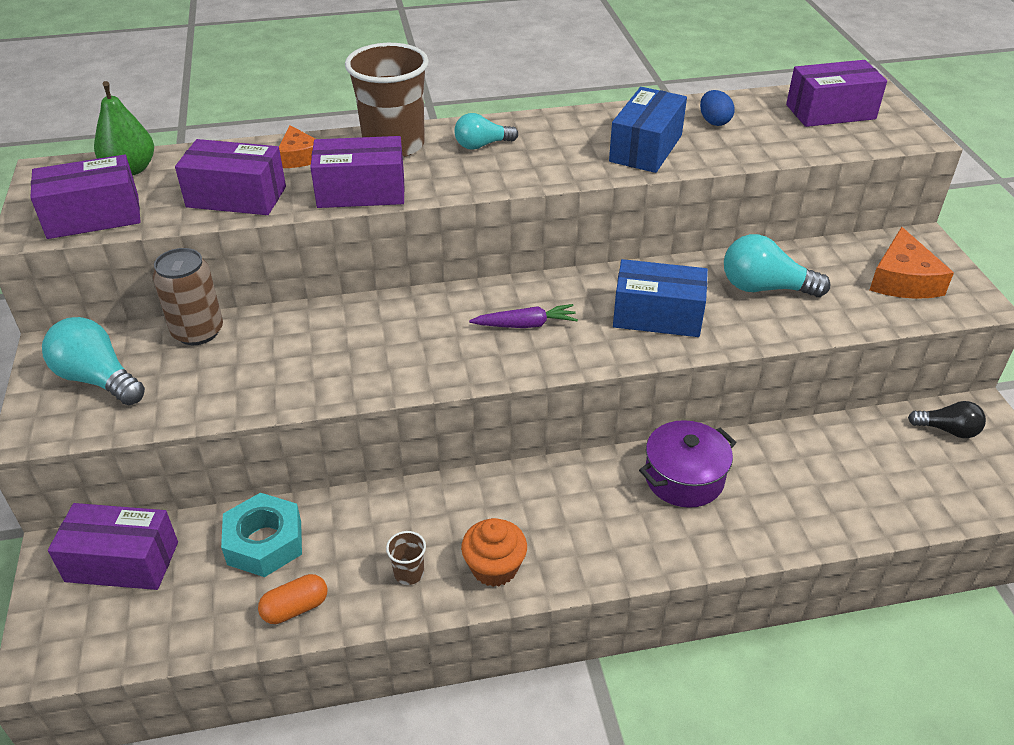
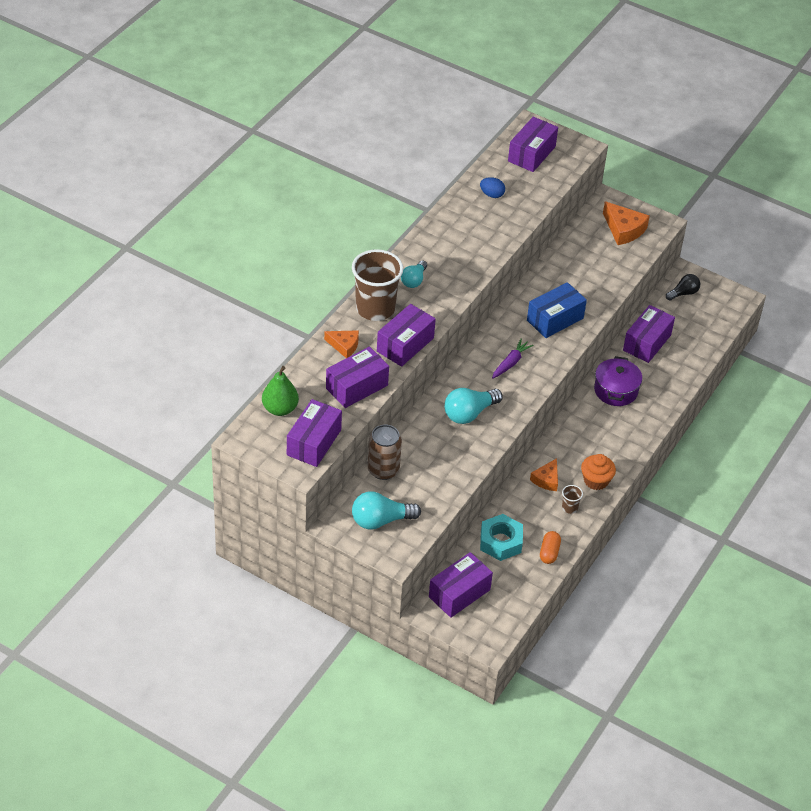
camera: 50 degrees left, 5 degrees up
(434, 514) = (546, 479): none -> orange cheese
(645, 148) = (485, 233): blue box -> none
(764, 288) = (577, 273): turquoise light bulb -> turquoise light bulb (469, 413)
(810, 452) = (647, 342): none -> purple box

